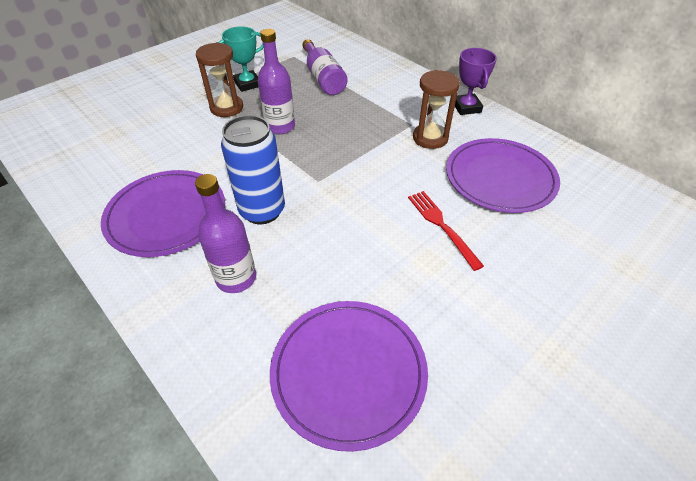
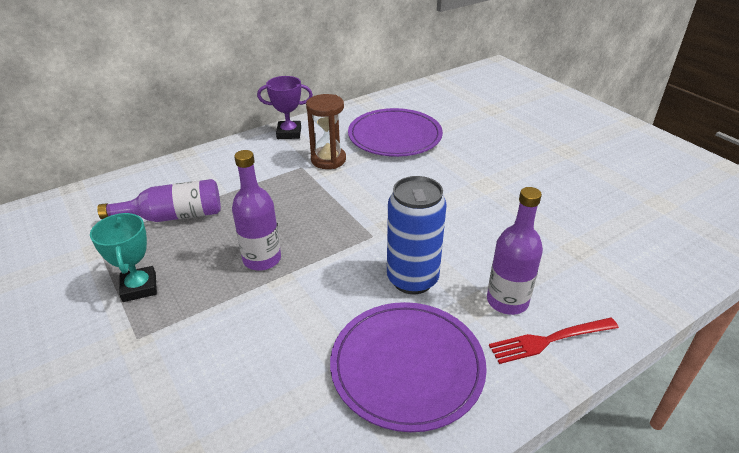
camera: 80 degrees left, 10 degrees down
(226, 108) = (191, 310): brown hourglass -> none
(348, 372) = (597, 237): purple plate -> none
(441, 225) = (446, 173): red fork -> red fork (548, 340)

